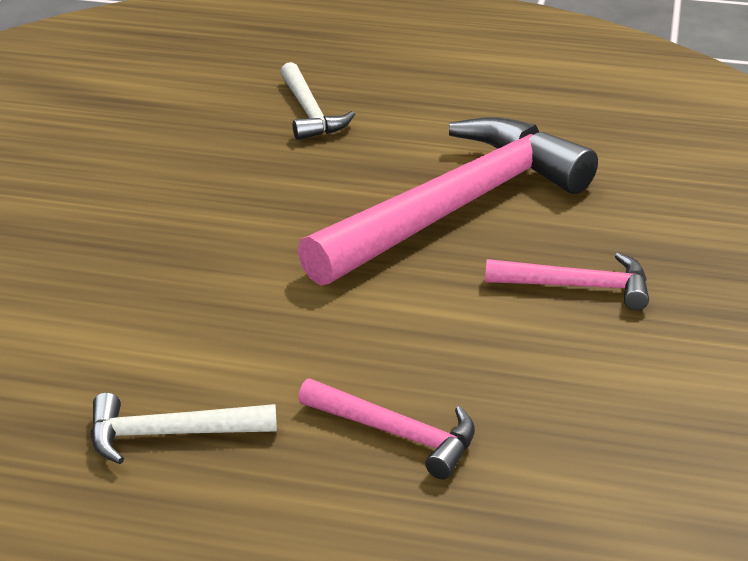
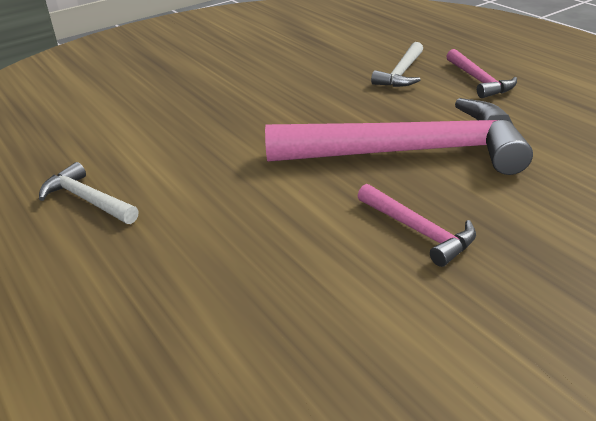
camera: 45 degrees right, 0 degrees up
(396, 433) = (180, 259): pink hammer -> pink hammer (479, 80)

